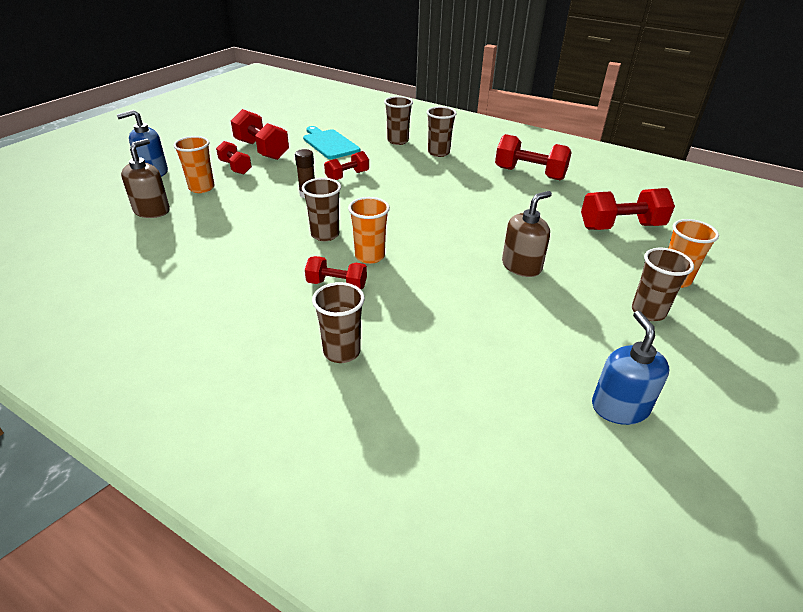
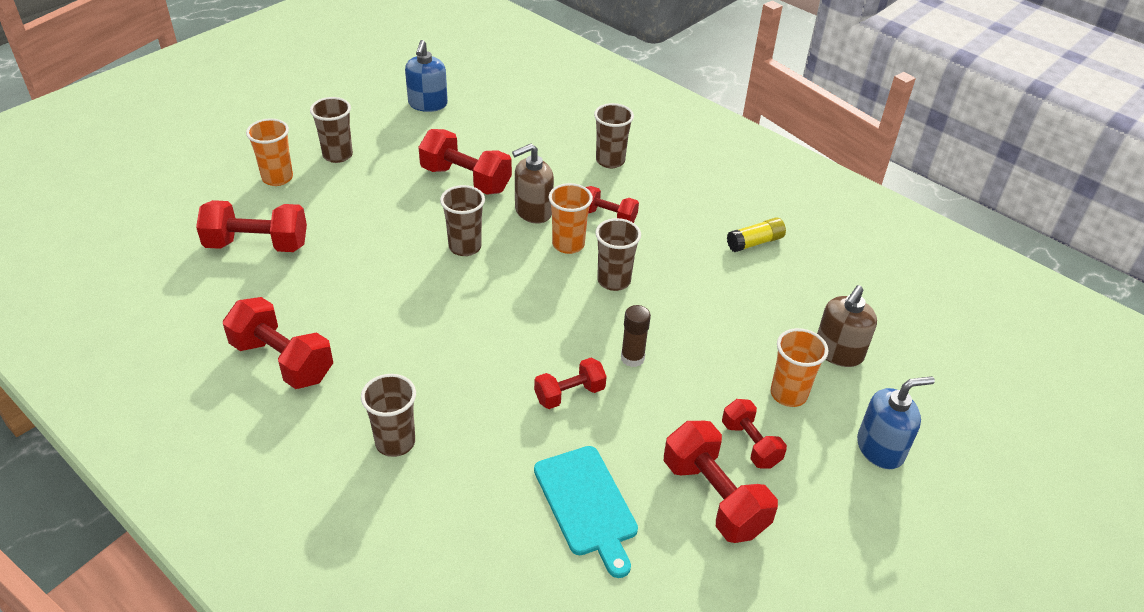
camera: 170 degrees left, 5 degrees up
(187, 279) = (755, 242): none -> yellow glue stick
(397, 141) = (454, 496): brown cup -> brown cup (465, 247)
(496, 303) = (466, 179): none -> red dumbbell
(521, 266) = (415, 211): brown soap dispenser -> brown soap dispenser (533, 211)

